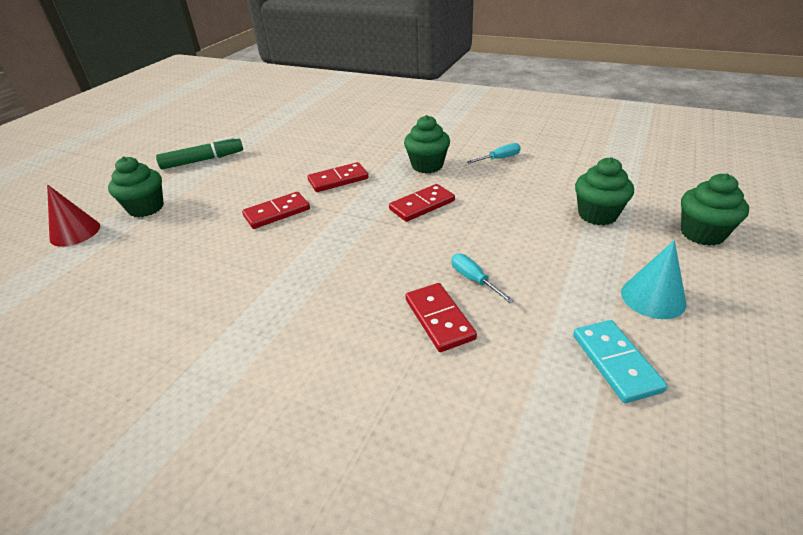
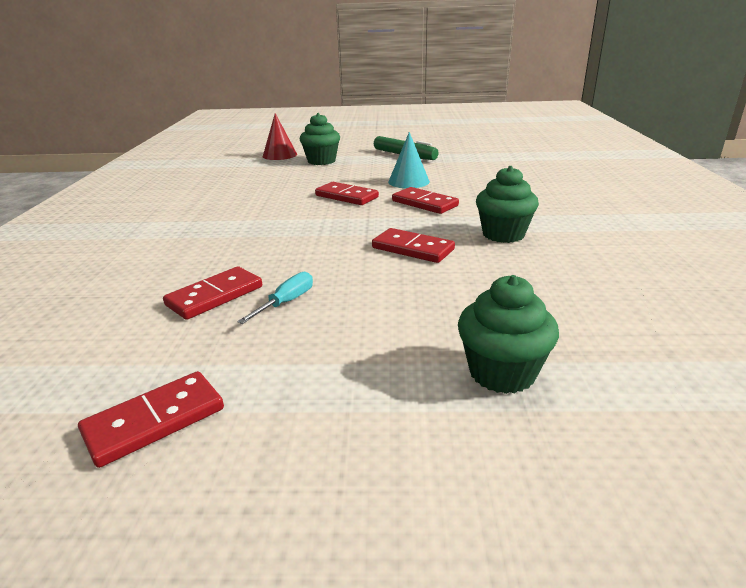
camera: 65 degrees right, 10 degrees down
(499, 159) = (579, 272): turquoise screwdriver -> none
(616, 362) = (155, 421): turquoise domino -> red domino
(653, 297) = (302, 448): turquoise cone -> turquoise cone (408, 181)
(702, 234) = (545, 511): green cupcake -> none

